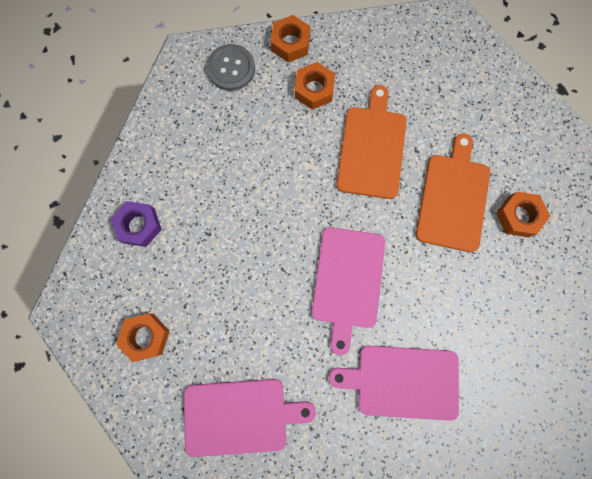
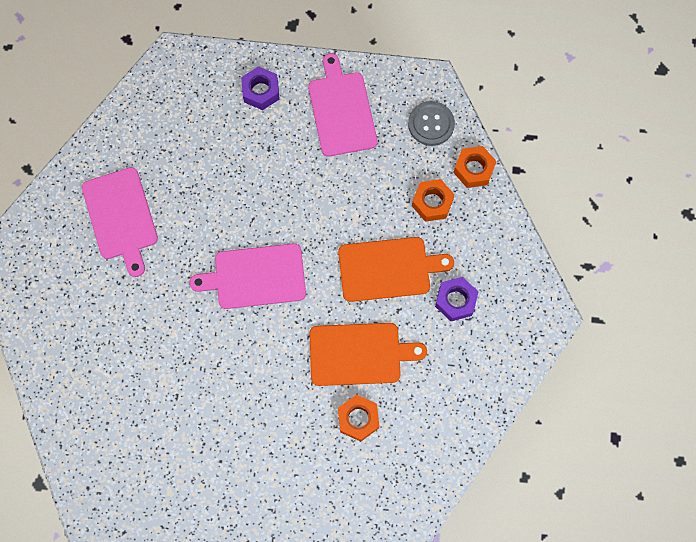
camera: 75 degrees right, 5 degrees down
(146, 337) = (168, 125): orange nut -> none
(402, 381) = (179, 343): pink cutting board -> pink cutting board (341, 110)
(419, 96) = (455, 301): none -> purple nut

